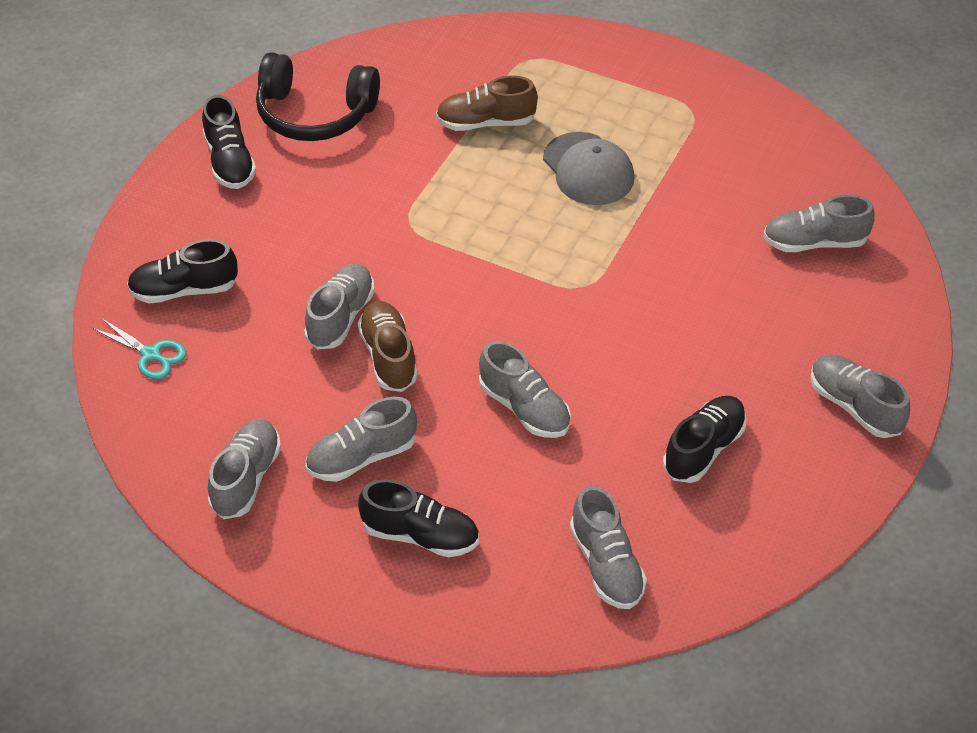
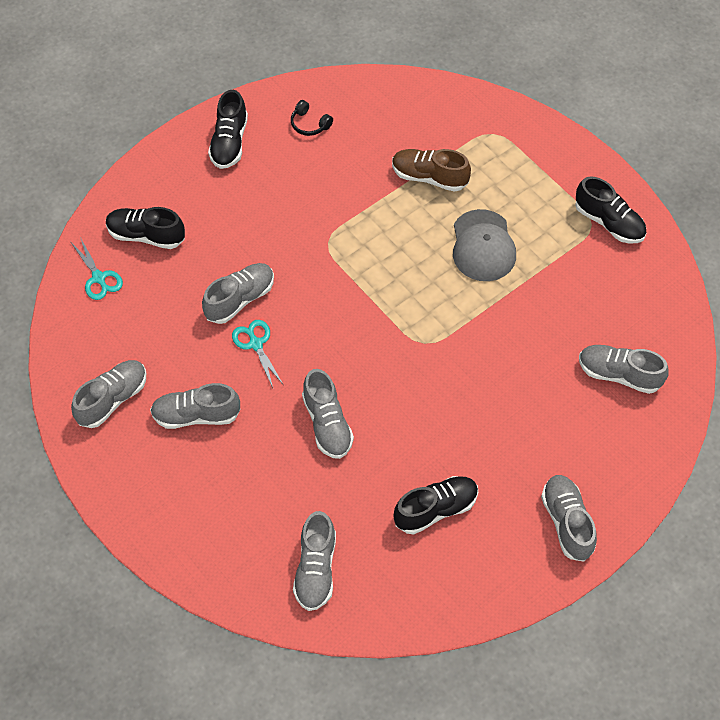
camera: 25 degrees right, 10 degrees up
(315, 114) = (309, 124): black headphones -> black headphones, size x0.42
(388, 356) = (256, 344): brown shoe -> turquoise scissors
(420, 535) = (203, 491): black shoe -> black shoe (609, 222)

